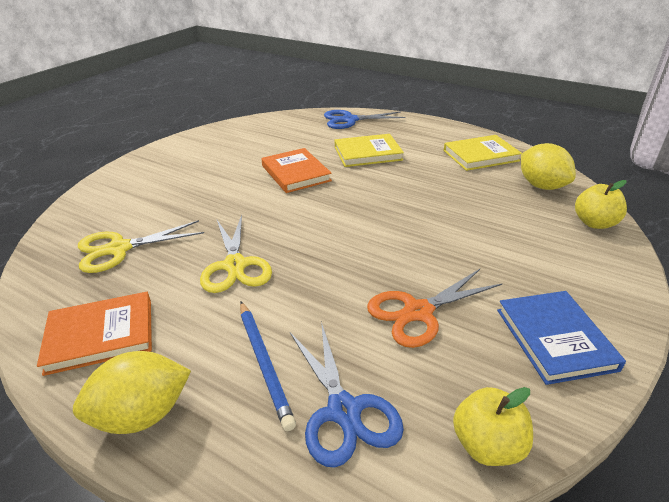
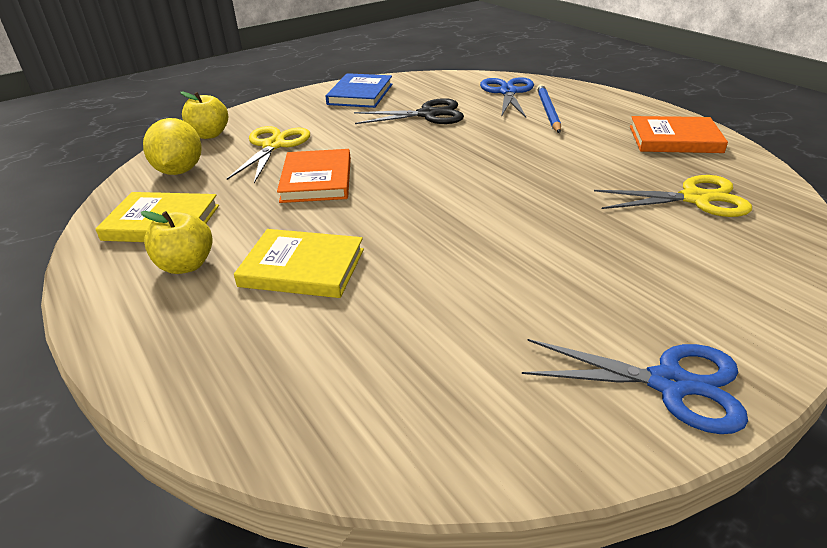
camera: 155 degrees left, 0 degrees up
(142, 414) = (627, 106): yellow lemon -> none
(235, 265) = (560, 162): yellow scissors -> yellow scissors (273, 145)
(296, 173) = (444, 255): orange book -> orange book (316, 180)
(349, 120) = (227, 382): blue scissors -> blue scissors (669, 383)
(418, 312) = (428, 114): orange scissors -> black scissors
(487, 445) = (445, 77): yellow apple -> yellow apple (186, 265)

